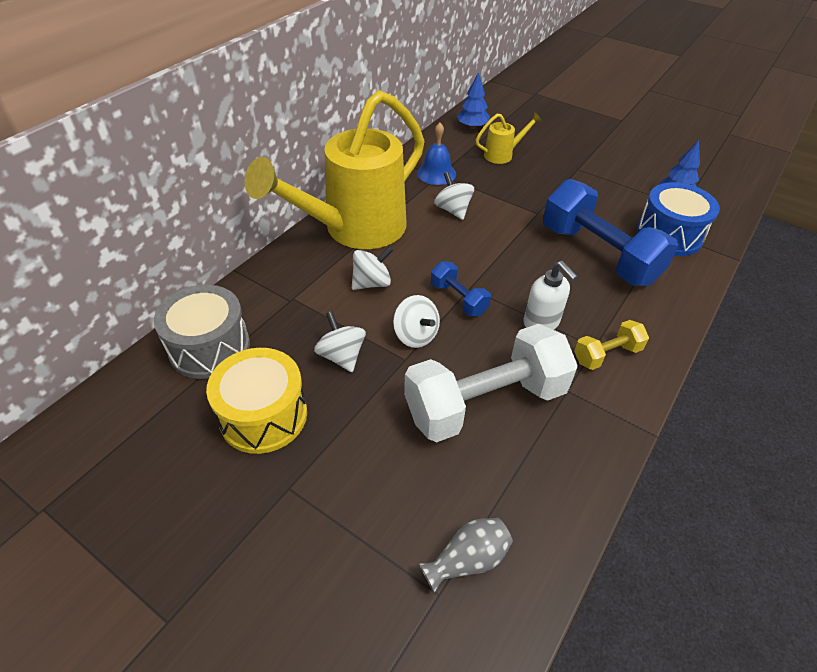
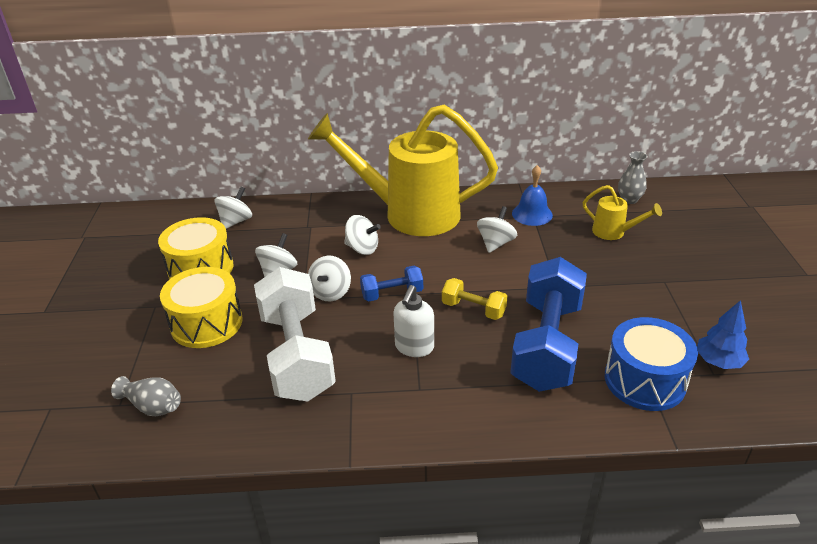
camera: 55 degrees right, 10 degrees down
(209, 347) = (236, 221): grey drum -> white spinning top
(369, 452) = (206, 323): none -> yellow drum
(458, 299) = (392, 294): blue dumbbell -> blue dumbbell turned 60 degrees clockwise
(472, 127) = (629, 200): blue tree -> grey vase
(485, 402) = (297, 354): white dumbbell -> white dumbbell turned 45 degrees clockwise
(607, 355) = (416, 400): yellow dumbbell -> yellow dumbbell (473, 309)

